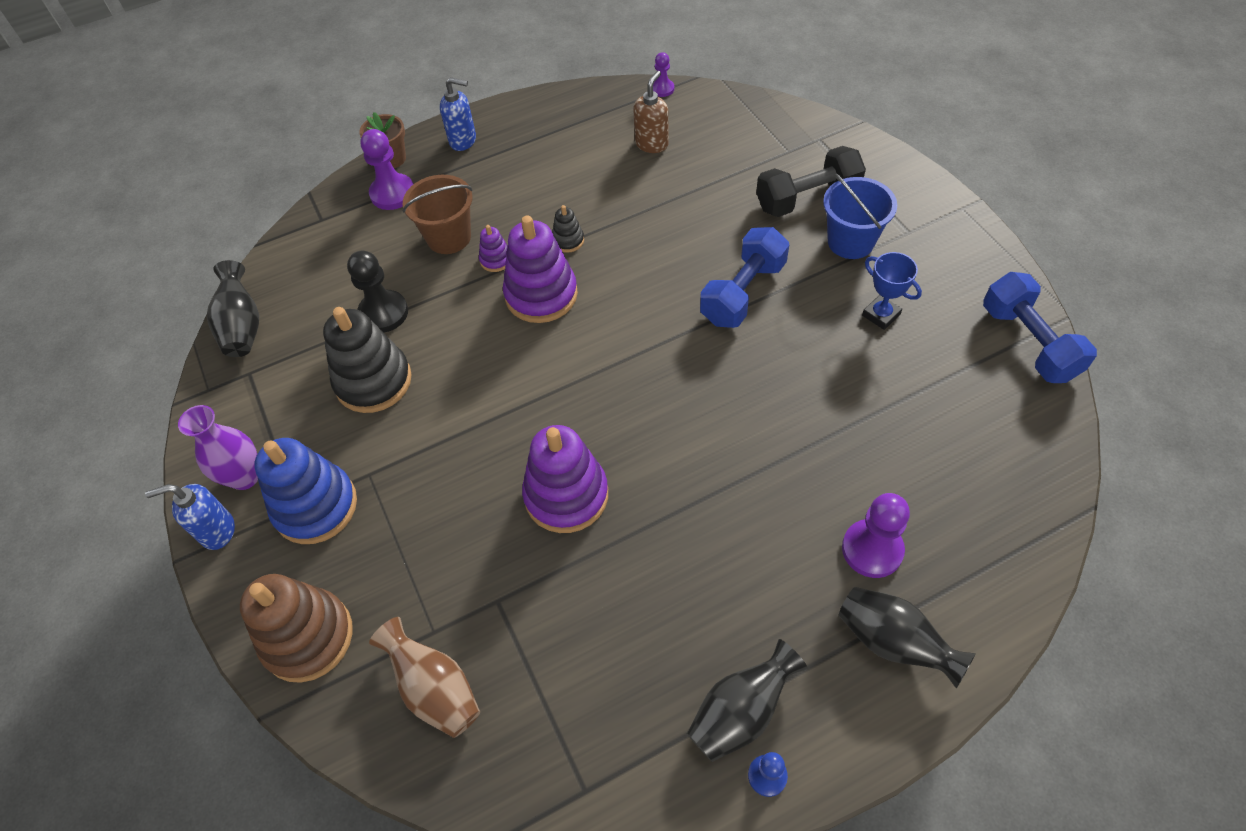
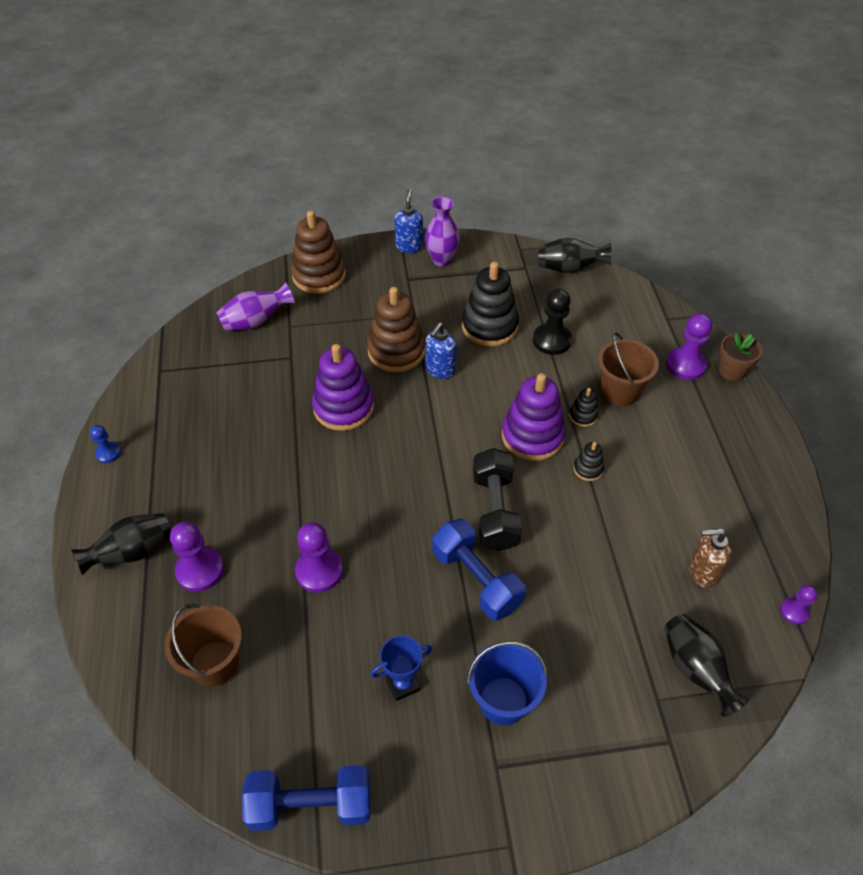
camera: 105 degrees right, 5 degrees down
(315, 506) = (403, 287): blue stacking toy -> none
(435, 688) = (256, 321): brown vase -> purple vase
(447, 470) = (396, 351): none -> brown stacking toy
(463, 140) = (745, 424): blue soap dispenser -> blue soap dispenser (440, 370)
(496, 260) = (583, 416): purple stacking toy -> black stacking toy
(651, 144) = (702, 572): brown soap dispenser -> brown soap dispenser turned 135 degrees clockwise
(741, 711) = (149, 453): black vase -> black vase (695, 669)
(806, 428) = (319, 571): none -> purple pawn
(807, 198) = (578, 686): black dumbbell -> black dumbbell (495, 511)
(963, 479) = (214, 663): none -> brown bucket

